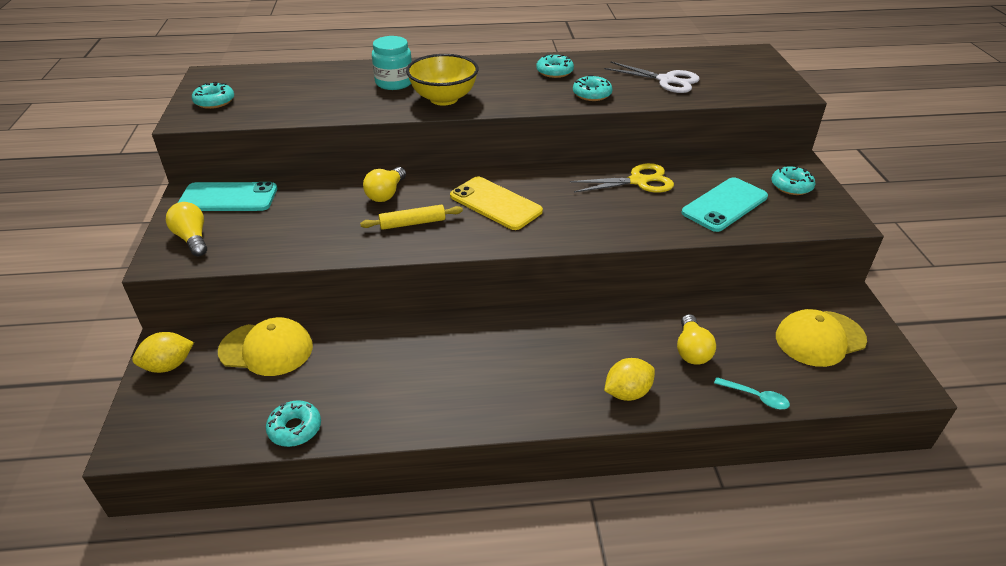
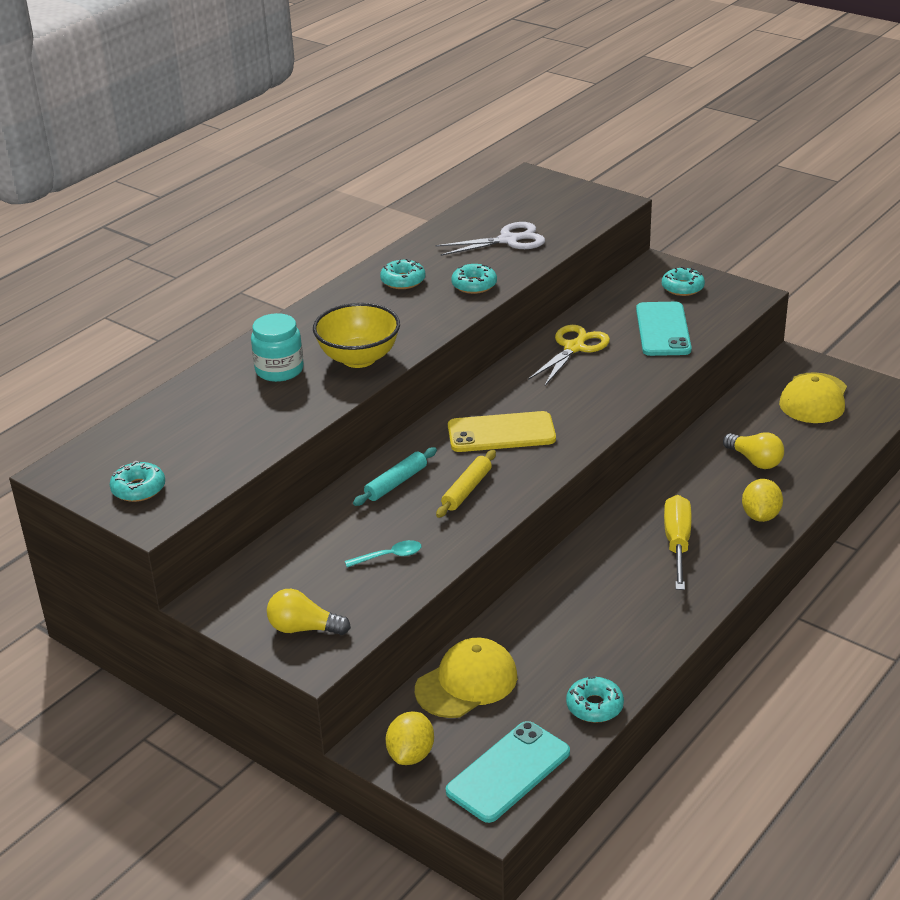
camera: 45 degrees left, 5 degrees down
(228, 198) = (257, 580): turquoise phone -> turquoise phone (508, 772)
(386, 194) = (396, 483): yellow light bulb -> turquoise rolling pin
(534, 365) = (677, 543): none -> yellow screwdriver
(756, 397) = (833, 462): turquoise spoon -> turquoise spoon (389, 556)

